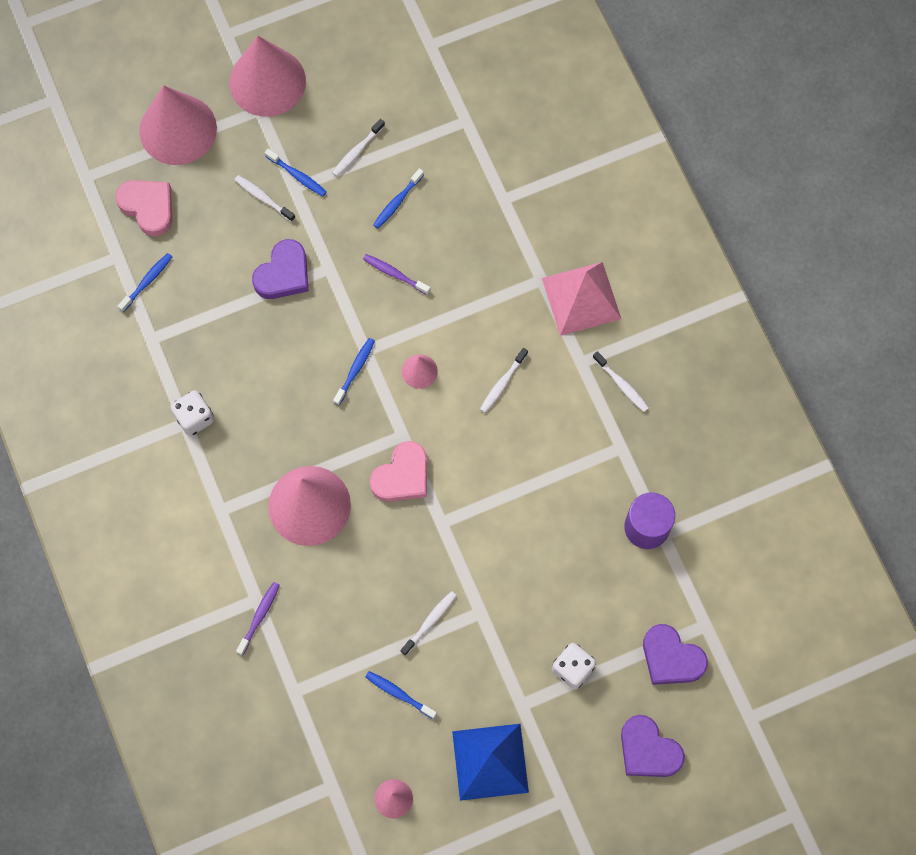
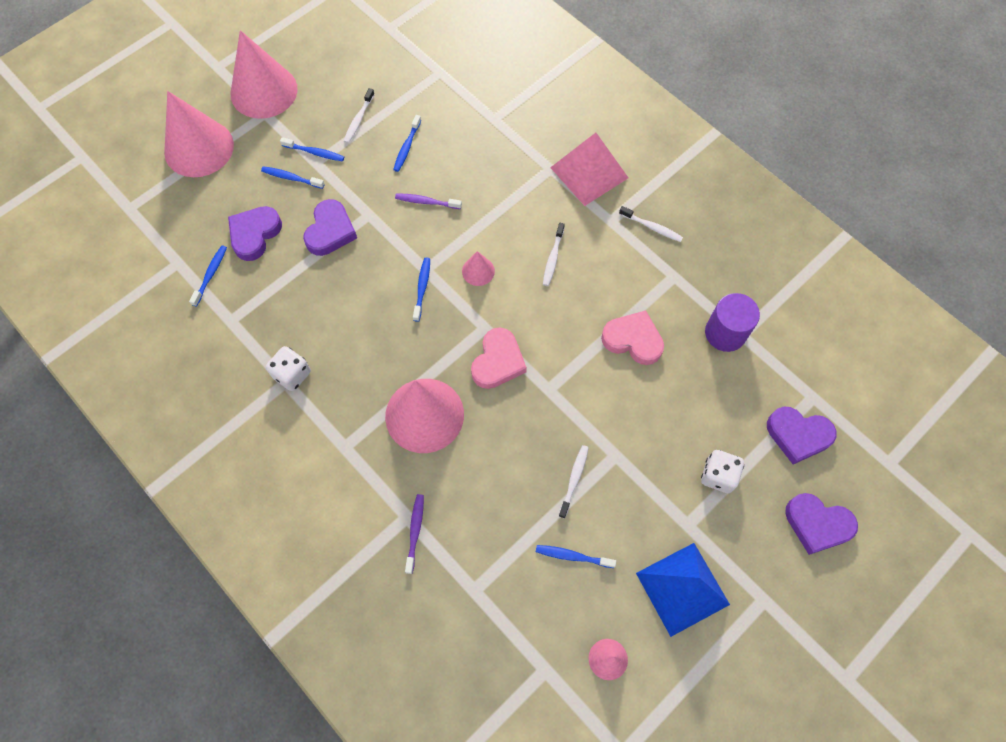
camera: 20 degrees left, 5 degrees down
(148, 207) = (192, 215): pink heart -> pink heart (633, 340)
(205, 251) = (254, 234): none -> purple heart
(263, 198) = (291, 178): white toothbrush -> blue toothbrush

